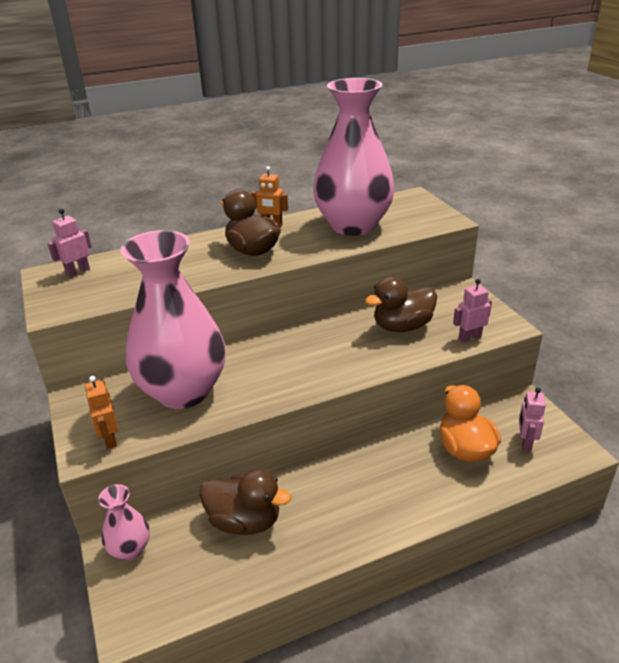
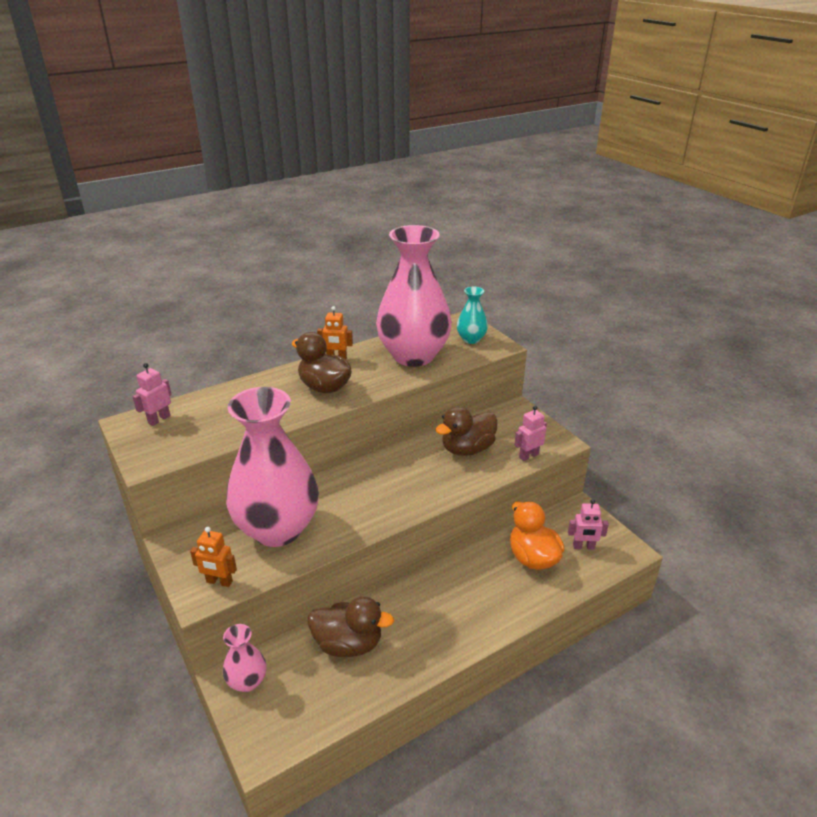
camera: 10 degrees left, 0 degrees up
(109, 439) = (219, 582): orange robot -> orange robot turned 45 degrees counterclockwise
(418, 213) = (471, 339): none -> turquoise vase
(525, 442) = (583, 547): pink robot -> pink robot turned 90 degrees counterclockwise

